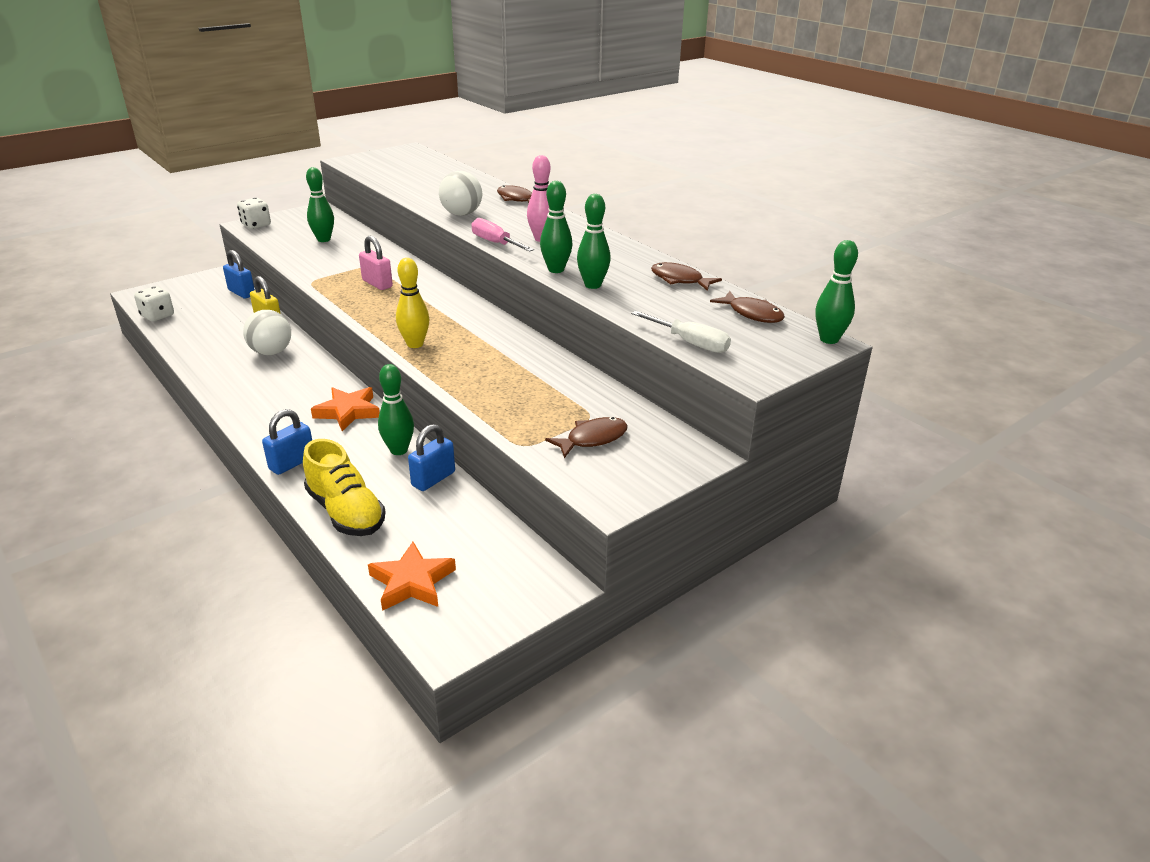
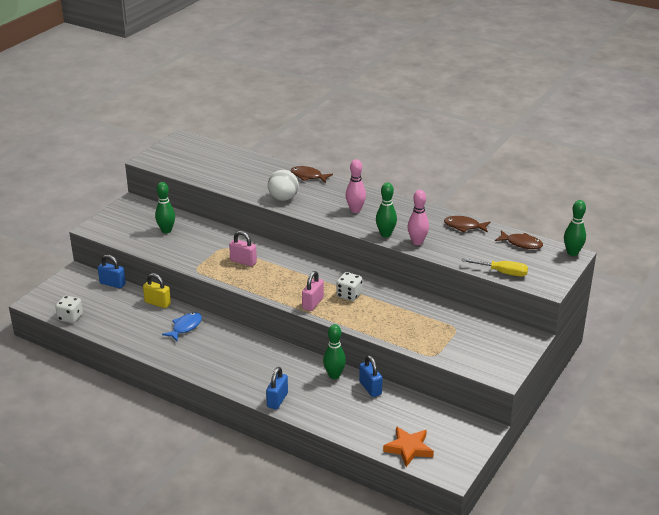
camera: 20 degrees left, 0 degrees up
(256, 225) = (100, 227): white dice -> white dice (349, 295)
(271, 352) = (185, 327): white ball -> blue fish
(346, 512) = (338, 421): yellow shoe -> none
(348, 412) = (279, 358): orange star -> none
(415, 344) = (313, 303): yellow bowling pin -> pink padlock
(433, 479) = (370, 388): blue padlock -> blue padlock turned 45 degrees counterclockwise
(496, 243) = (329, 220): pink screwdriver -> none
(592, 439) = (467, 342): brown fish -> none
(593, 285) = (417, 242): green bowling pin -> pink bowling pin
(689, 343) = (502, 272): white screwdriver -> yellow screwdriver

